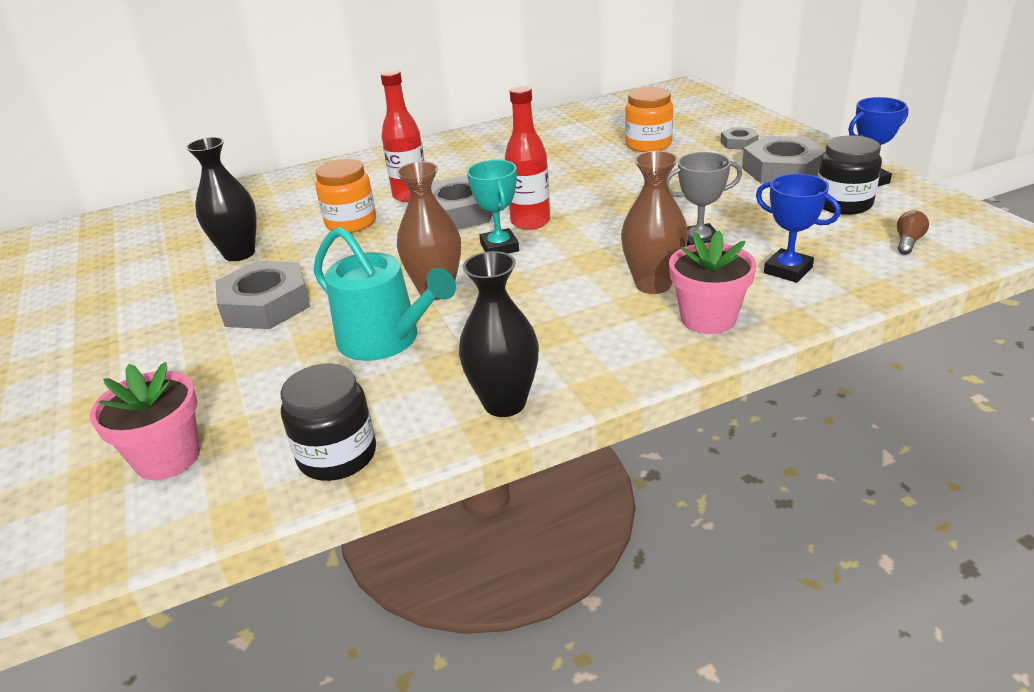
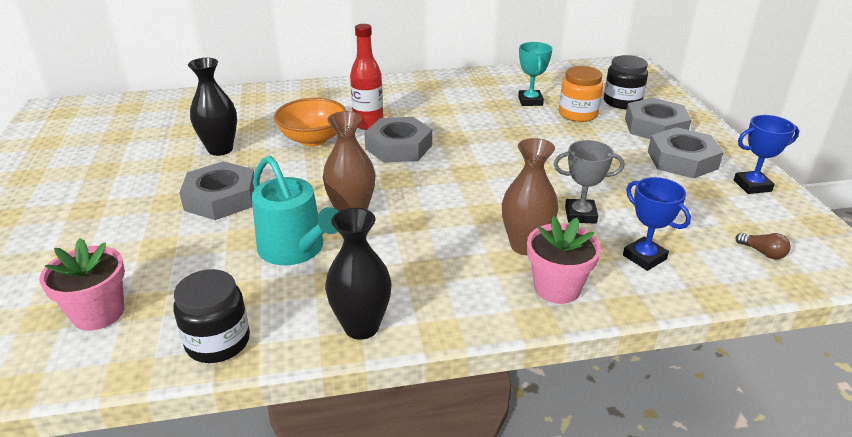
camera: 10 degrees right, 0 degrees up
(351, 222) = (313, 139): orange jar -> orange bowl
(499, 247) = (417, 185): turquoise trophy -> turquoise trophy (530, 101)
(530, 222) = (451, 167): red bottle -> none
(738, 143) = (655, 127): grey nut -> grey nut, size x1.99
(843, 204) = (721, 203): black jar -> black jar (622, 102)
(908, 242) = (762, 252): brown light bulb -> brown light bulb turned 90 degrees clockwise

